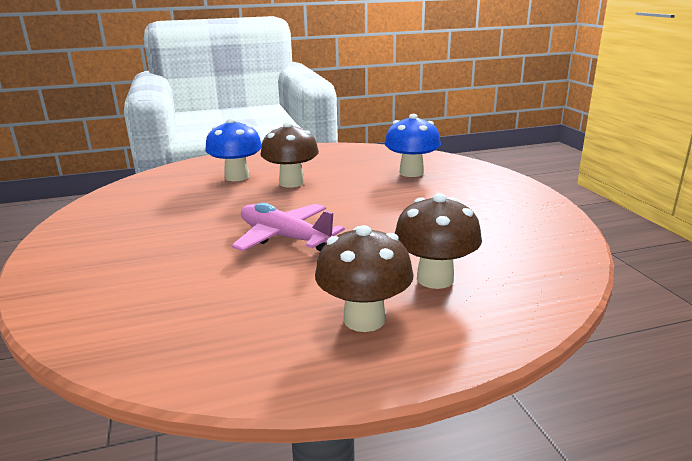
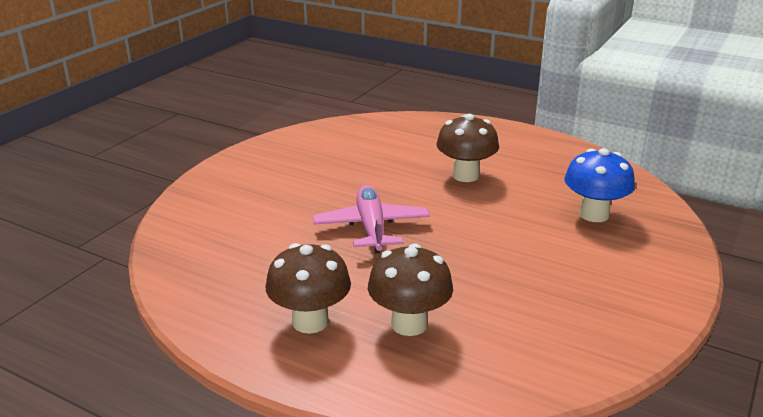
camera: 45 degrees right, 5 degrees up
(237, 177) = (434, 149): blue mushroom -> none

